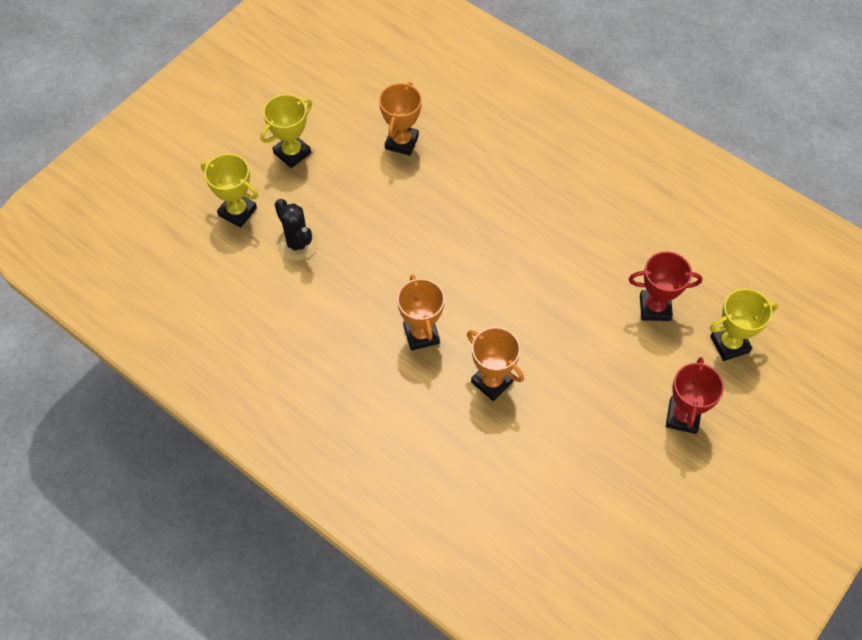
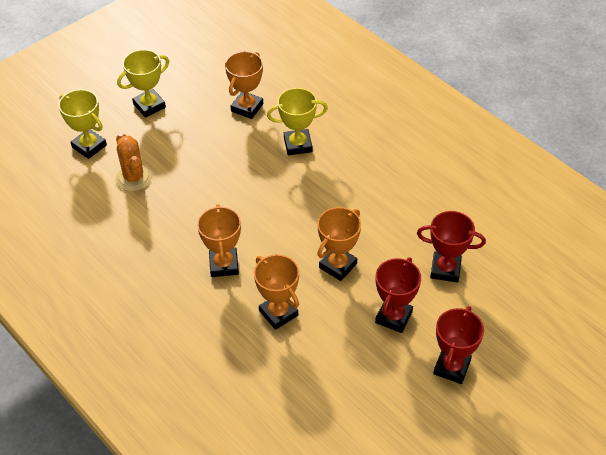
camera: 10 degrees right, 10 degrees down
(297, 244) = (134, 178): black cactus -> orange cactus
(542, 319) = (338, 265): none -> orange trophy
(612, 369) = (393, 317): none -> red trophy
(729, 344) = (510, 310): yellow trophy -> yellow trophy (298, 145)

